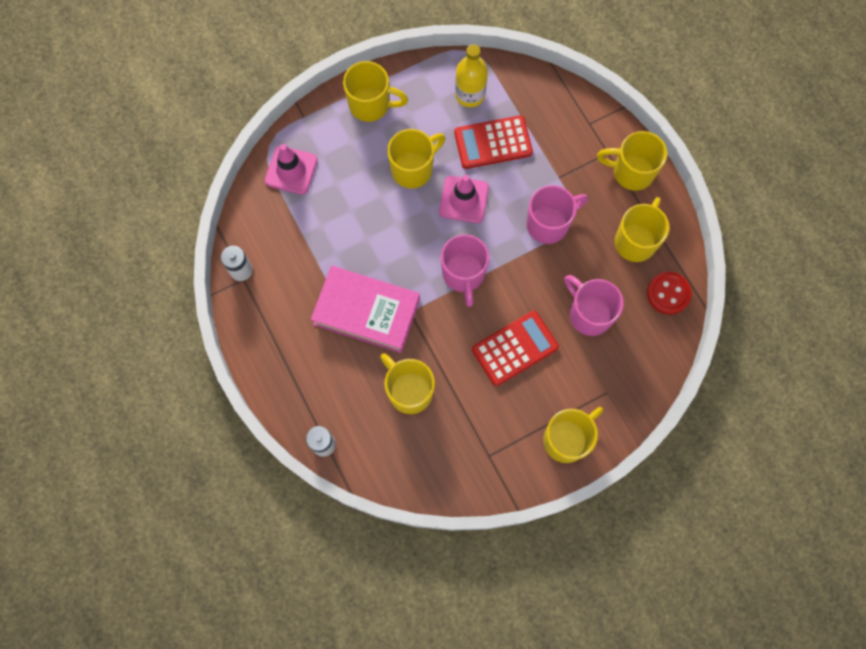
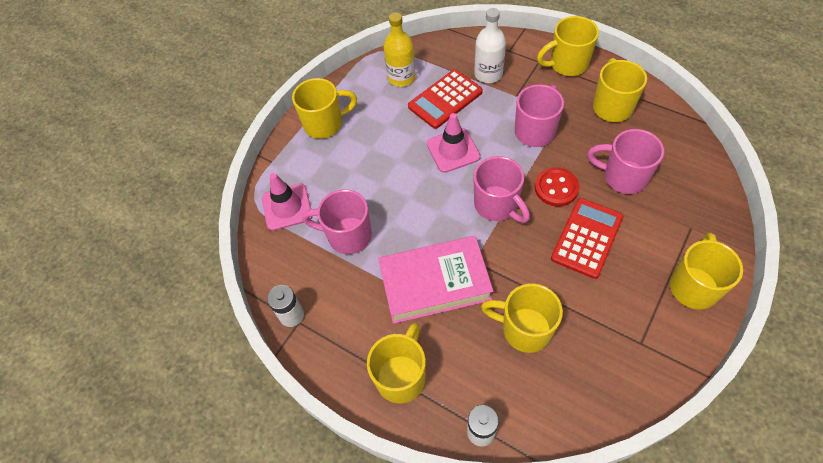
camera: 25 degrees left, 15 degrees down
(324, 228) = (347, 236): none -> pink mug
(413, 169) = (394, 150): yellow mug -> yellow mug (401, 376)
(551, 139) = (488, 74): none -> white bottle
(668, 293) = (669, 128): red button -> red button (556, 188)

